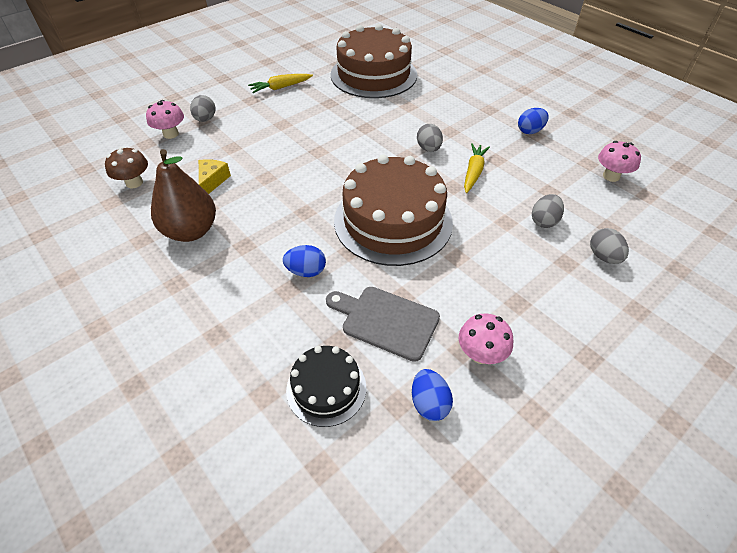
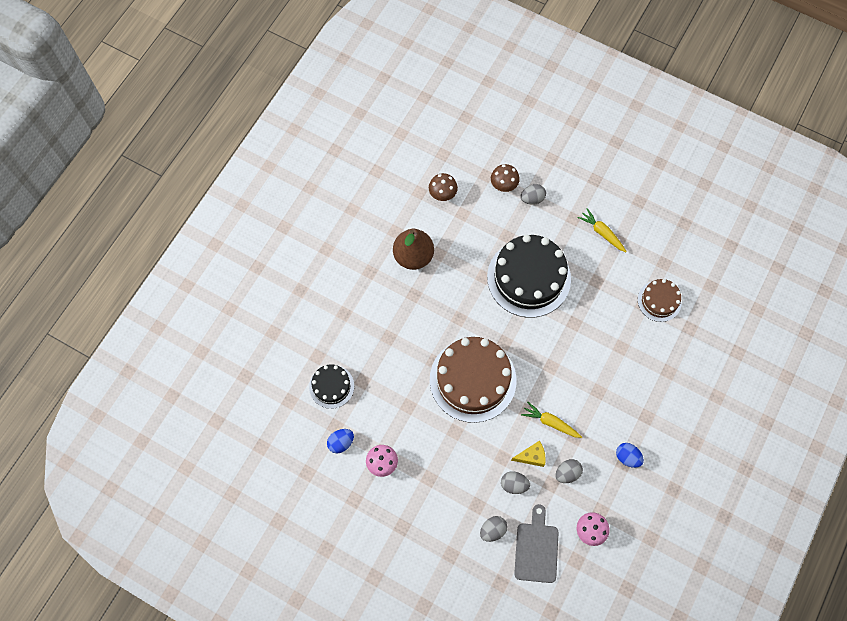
camera: 70 degrees right, 20 degrees up
(171, 134) = (503, 185): pink mushroom -> brown mushroom
(212, 181) = (464, 243): yellow cheese -> yellow cheese (531, 456)
(293, 144) = (529, 278): none -> black cake
(306, 271) = (407, 342): blue egg -> none
(373, 74) = (659, 301): brown cake -> brown cake, size x0.52
(386, 321) = (386, 403): grey cutting board -> grey cutting board (536, 549)
(428, 149) = (566, 381): grey egg -> grey egg (567, 473)
(473, 172) = (550, 422): yellow carrot -> yellow carrot turned 150 degrees counterclockwise

